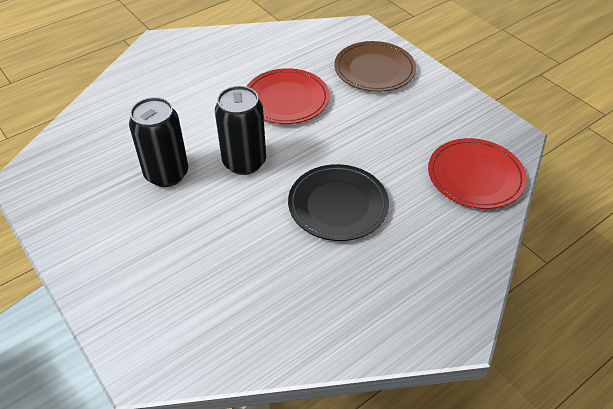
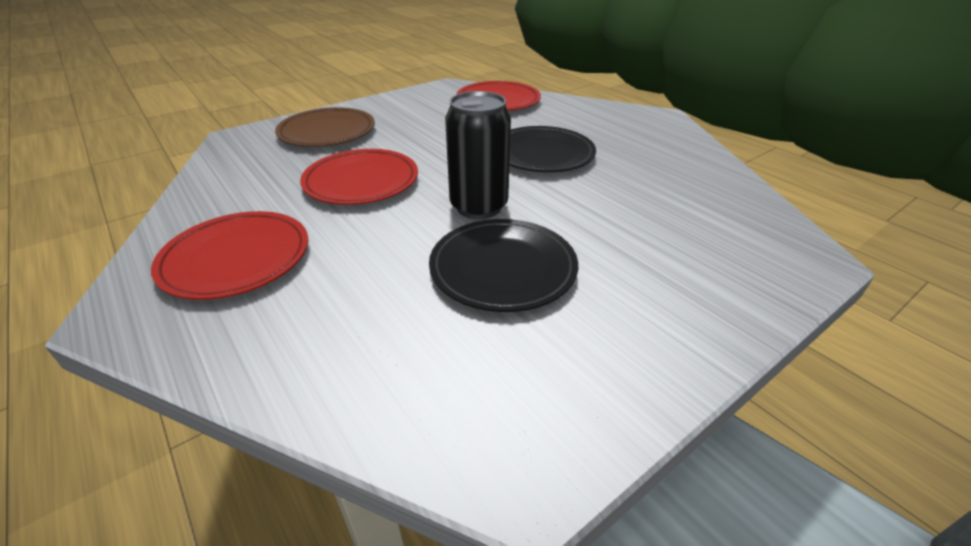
camera: 90 degrees left, 10 degrees down
(166, 174) = (503, 268): black can -> black plate
(197, 65) = (236, 258): none -> red plate

